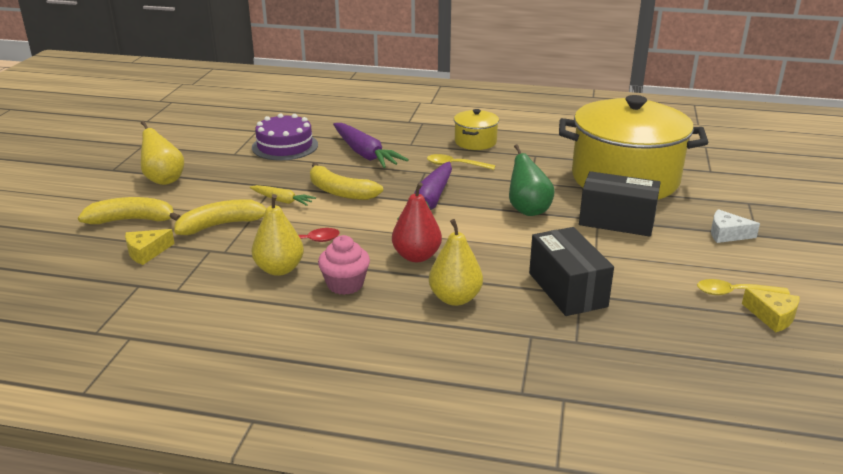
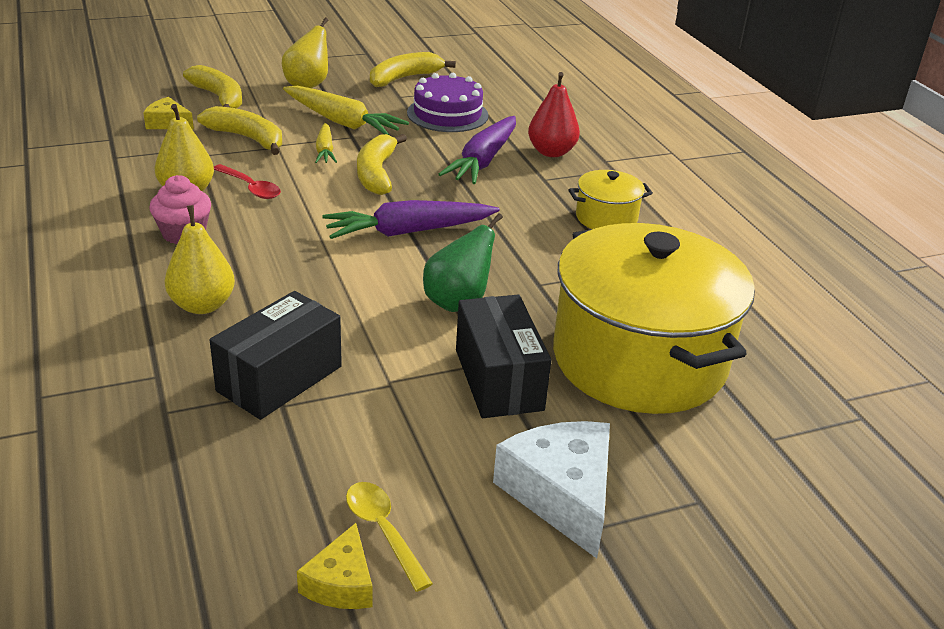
camera: 55 degrees right, 5 degrees up
(207, 144) = (404, 78): none -> yellow banana
(246, 183) = (342, 122): none -> yellow carrot
(416, 256) = (274, 257): red pear -> red pear (551, 152)
(455, 165) = (523, 222): yellow spoon -> none
(727, 234) = (561, 494): white cheese -> white cheese, size x1.80

